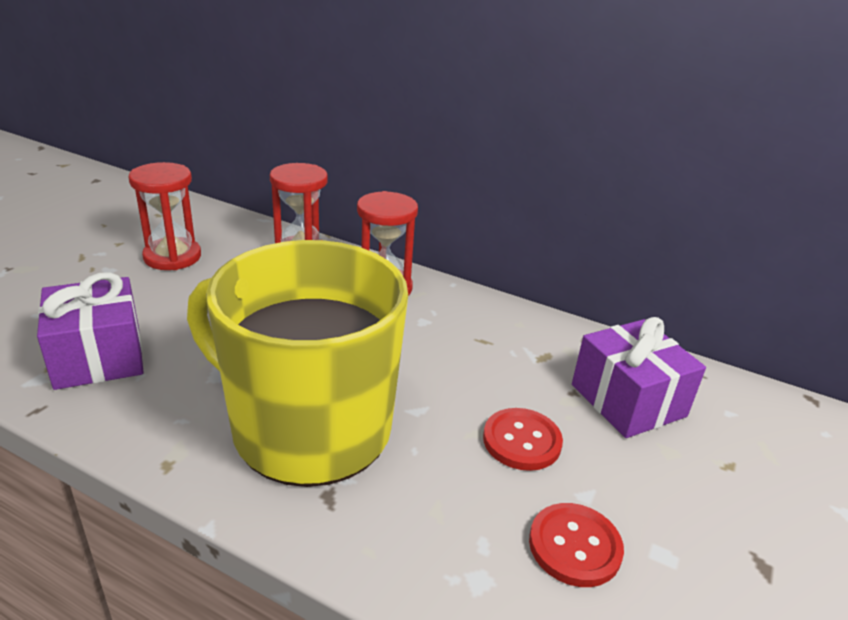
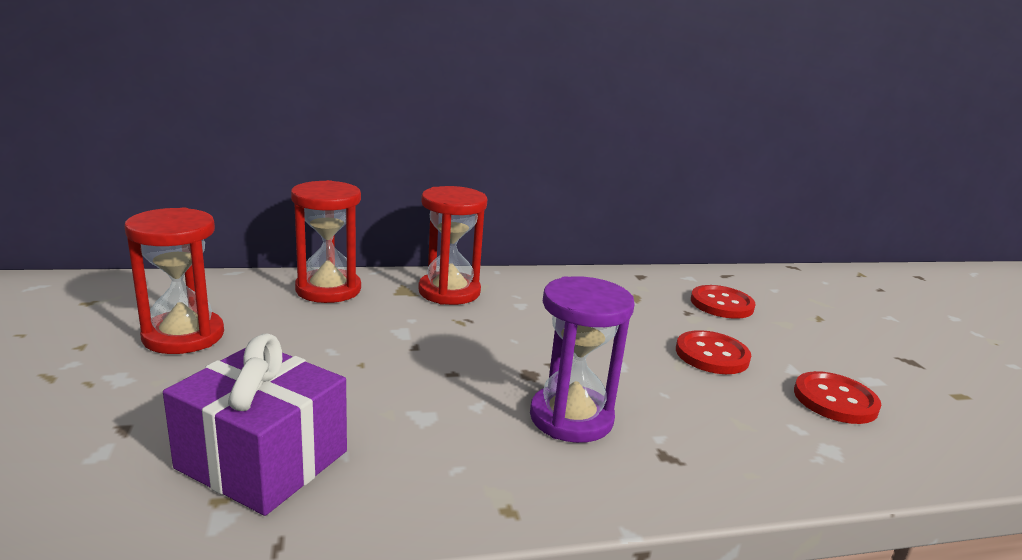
camera: 40 degrees left, 10 degrees down
(308, 428) = (571, 417): yellow mug -> purple hourglass
(628, 400) = (721, 304): purple gift -> red button

